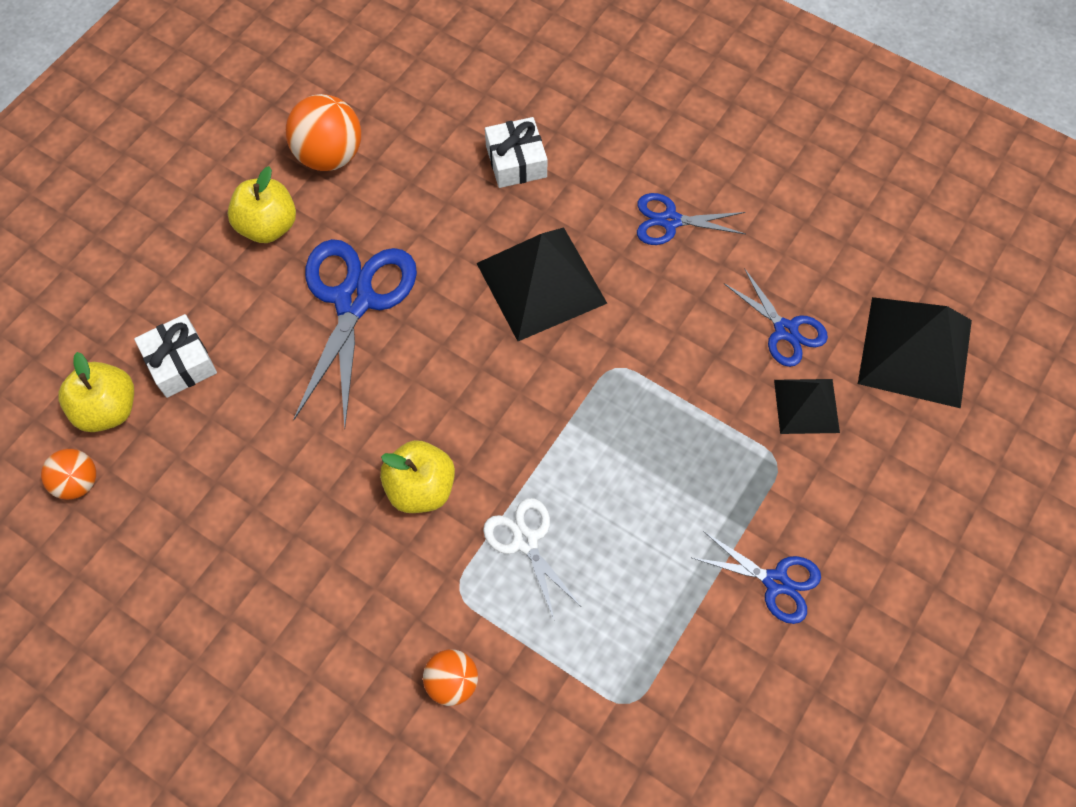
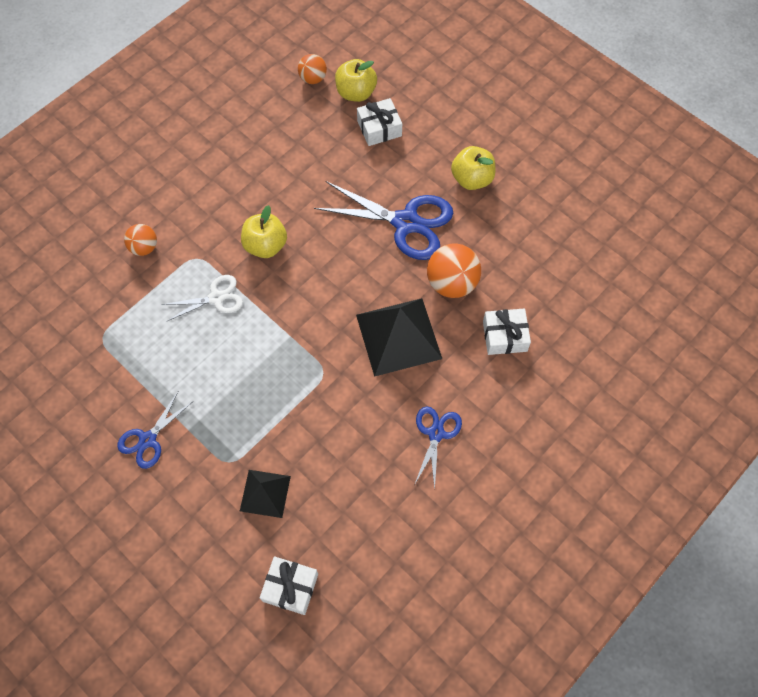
camera: 100 degrees right, 0 degrees up
(330, 155) = (525, 219): orange ball -> orange ball (452, 283)
(785, 330) = (327, 494): blue scissors -> none
(915, 351) = (290, 587): black pyramid -> white gift

